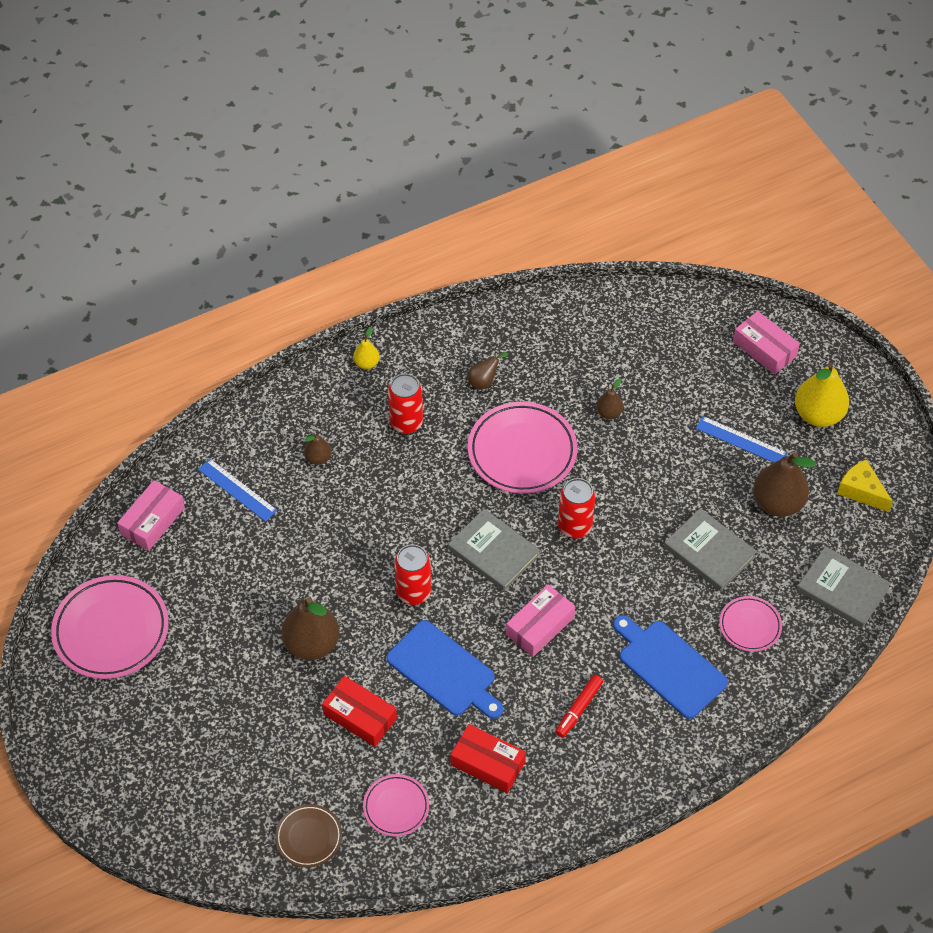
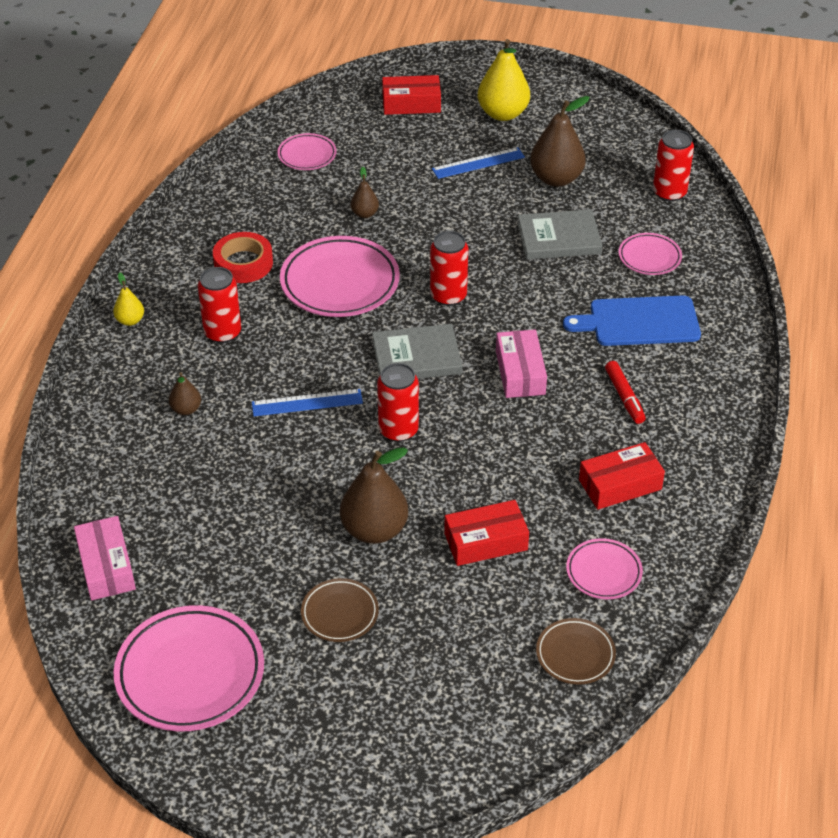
camera: 50 degrees left, 10 degrees down
(226, 676) = (340, 613): none -> brown plate
(237, 490) = (149, 484): blue ruler -> blue ruler (307, 403)
(444, 671) = (499, 457): blue cutting board -> none
(484, 381) = (243, 263): brown pear -> red tape
(635, 331) = (307, 155): none -> pink plate
(764, 349) = (411, 104): pink box -> red box
(842, 589) = (669, 193): grey book -> red can
(861, 491) = (594, 133): yellow cheese -> none

